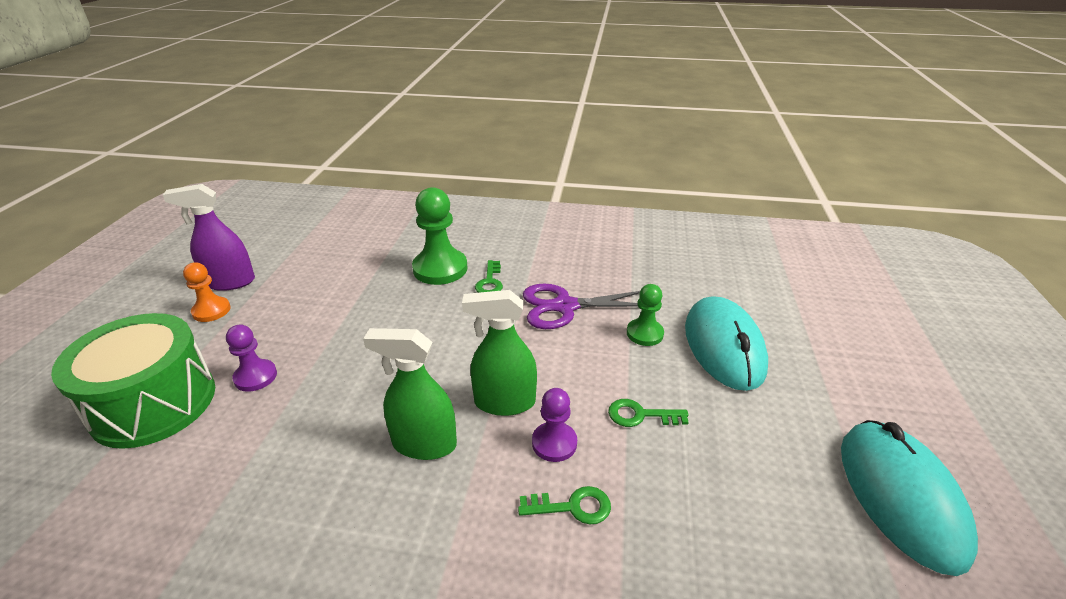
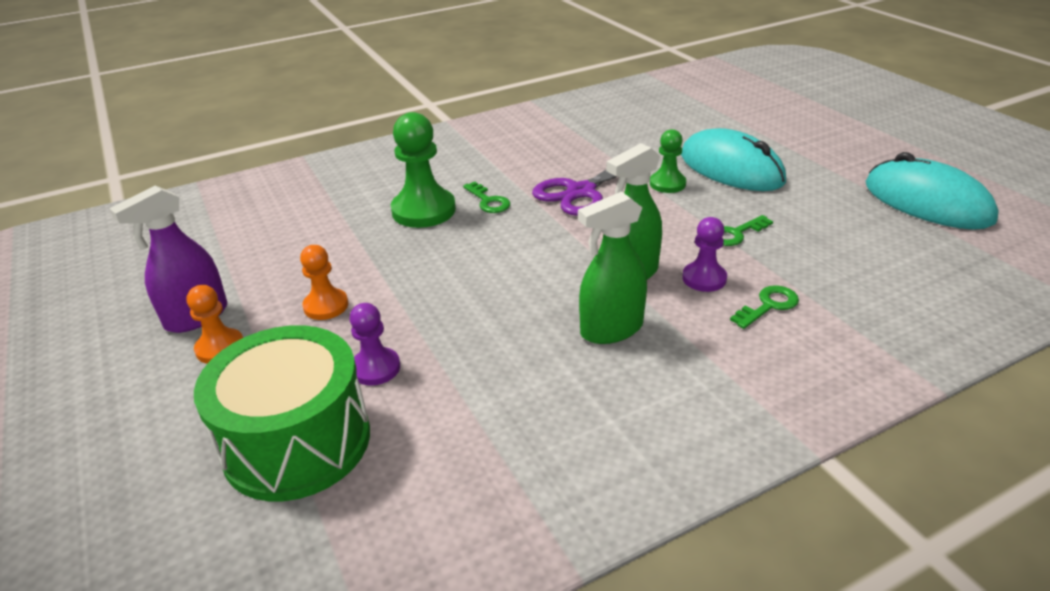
camera: 35 degrees left, 0 degrees up
(294, 312) = (326, 306): none -> orange pawn

